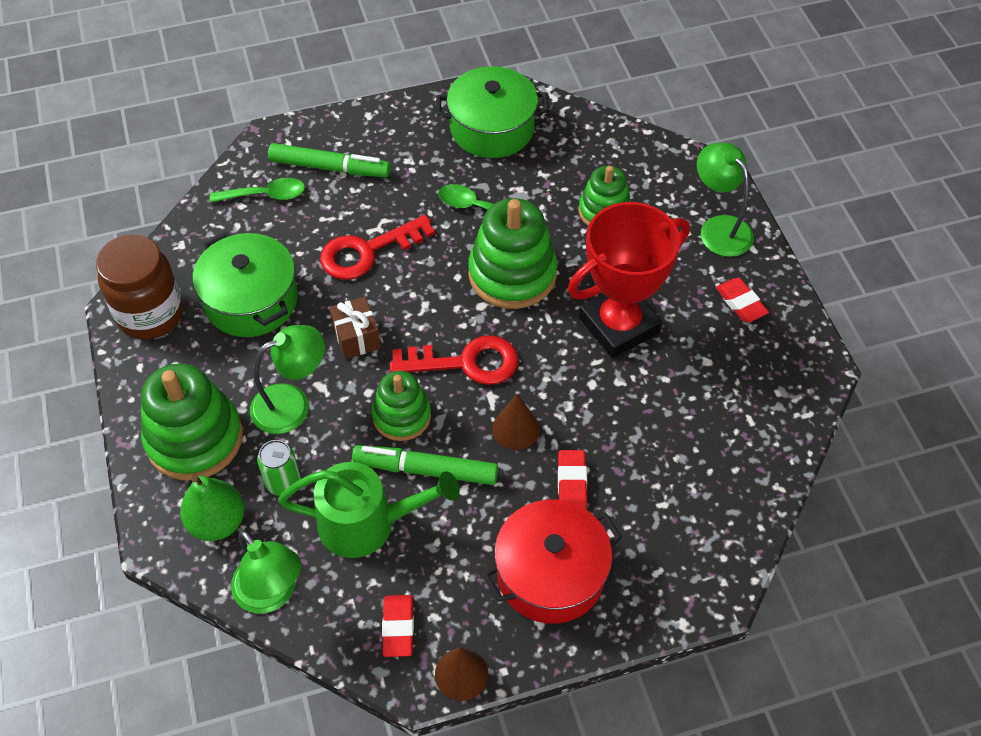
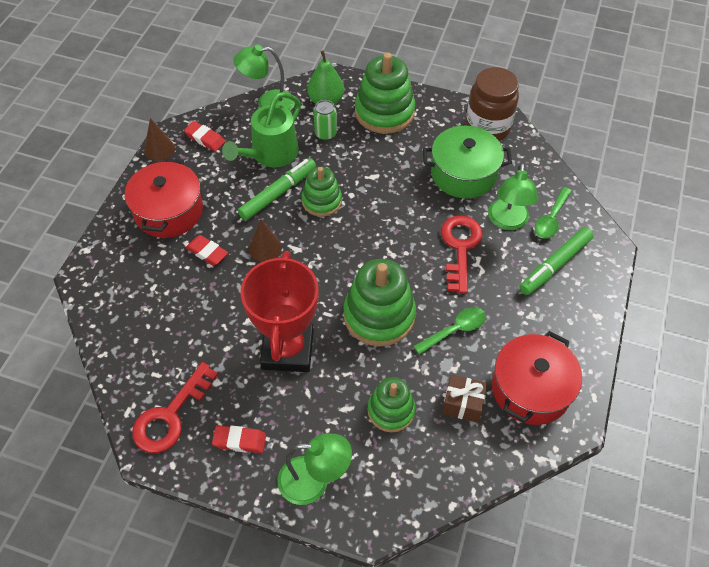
camera: 125 degrees right, 0 degrees up
(292, 404) = (372, 159): green lamp -> green lamp (507, 222)
(356, 337) = (395, 208): brown gift -> brown gift (462, 404)
(466, 362) = (331, 250): red key -> red key (170, 415)
(492, 128) = (530, 389): green pot -> red pot

